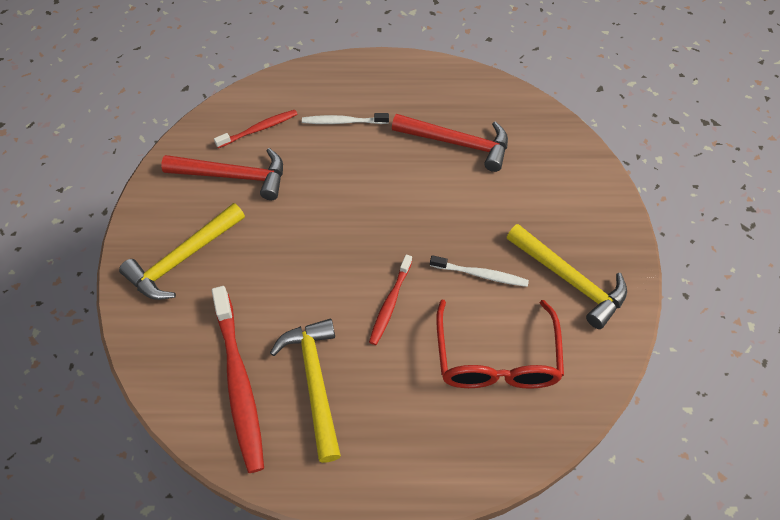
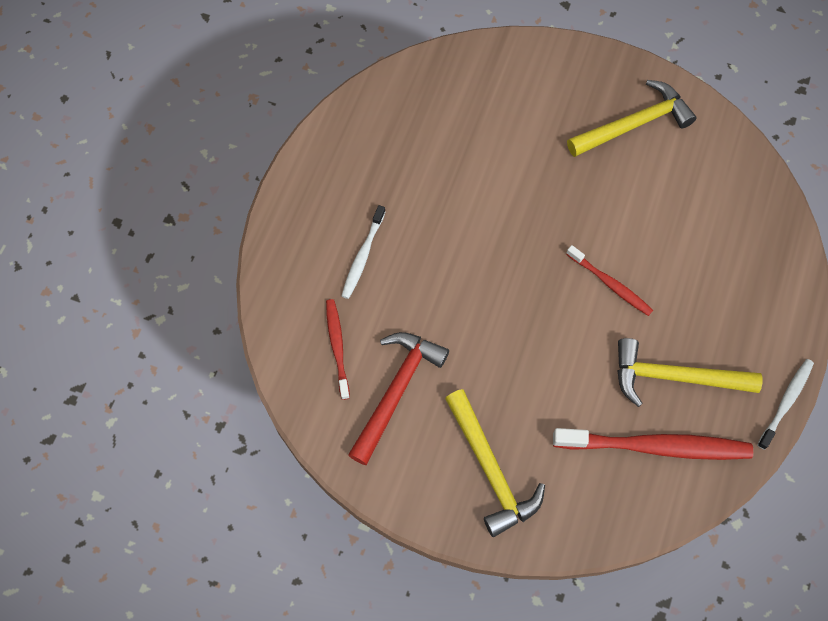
camera: 70 degrees left, 10 degrees up
(457, 144) = (438, 156): red hammer -> none
(481, 274) = (604, 195): white toothbrush -> white toothbrush (786, 402)
(496, 358) = (694, 215): red glasses -> none

